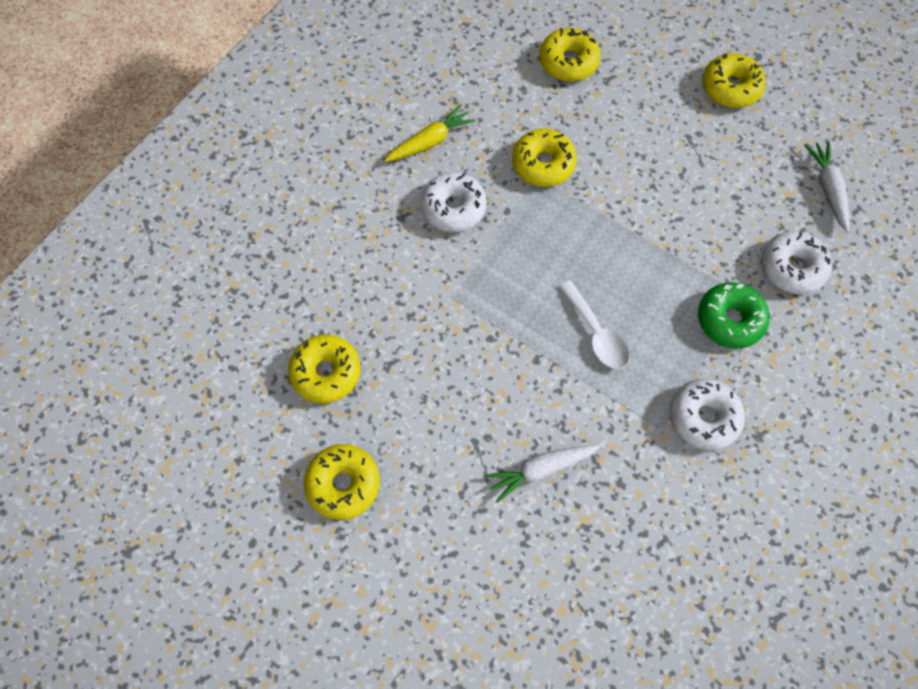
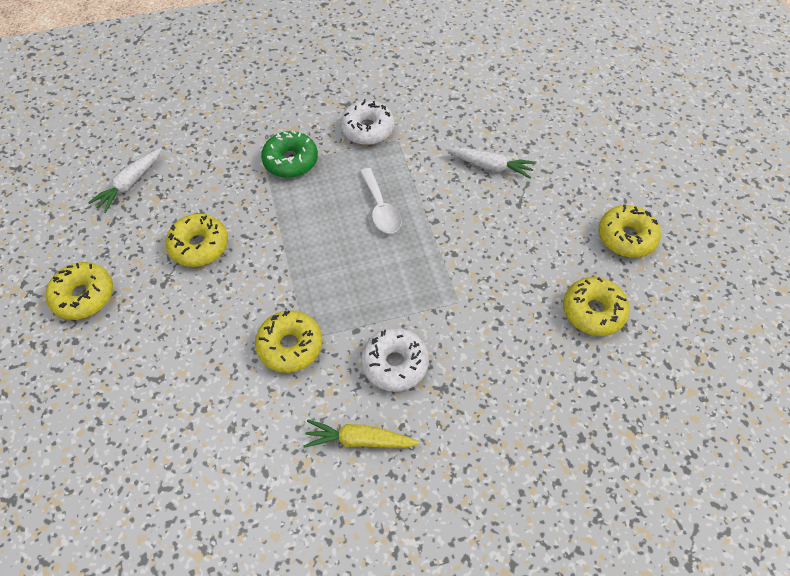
camera: 140 degrees left, 10 degrees down
(568, 62) = (166, 422): yellow donut -> yellow donut (199, 246)
(596, 334) = (380, 208): white spoon -> white spoon turned 150 degrees clockwise
(791, 268) = (217, 160): white donut -> none

